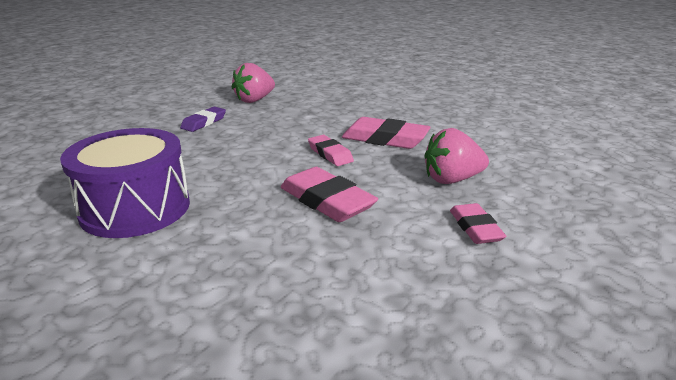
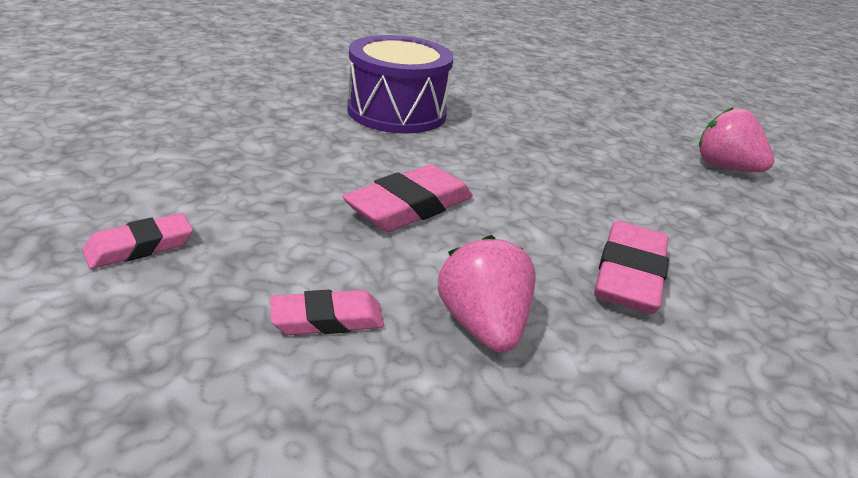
camera: 85 degrees right, 5 degrees up
(204, 122) = (615, 135): purple eraser -> none
(330, 154) = (549, 218): pink eraser -> pink eraser (140, 247)

